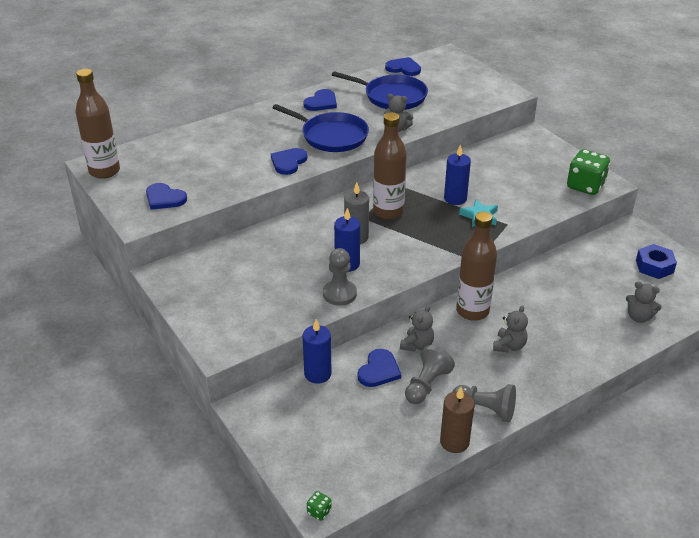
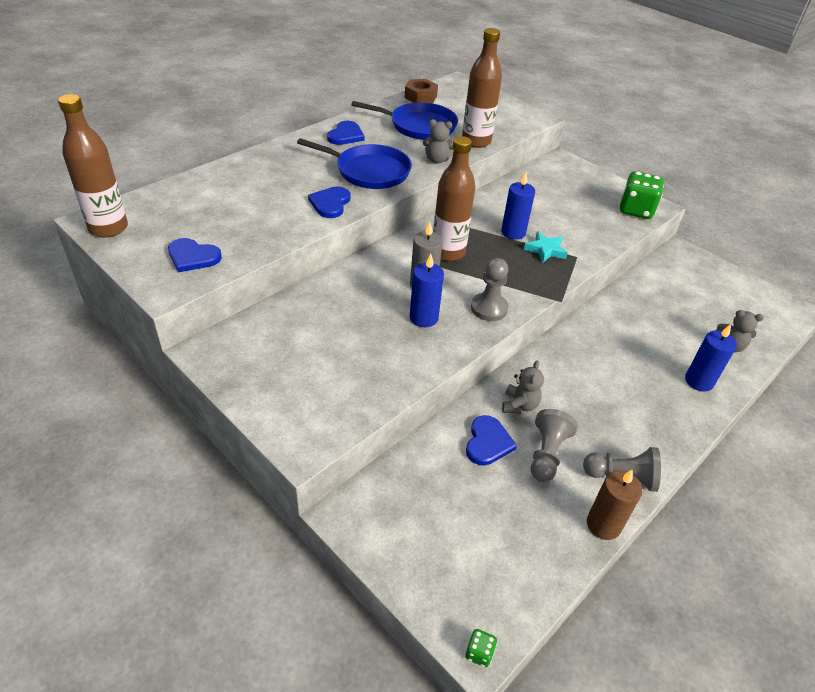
camera: 15 degrees left, 5 degrees up
(317, 374) = (419, 456): blue candle -> blue candle (699, 381)
(339, 294) = (427, 356): grey pawn -> grey pawn (489, 308)
(403, 68) = (420, 97): blue heart -> brown nut
(472, 311) = (563, 357): brown bottle -> brown bottle (476, 141)
(509, 346) = (616, 394): grey teddy bear -> none
(654, 266) = (720, 289): blue nut -> none

